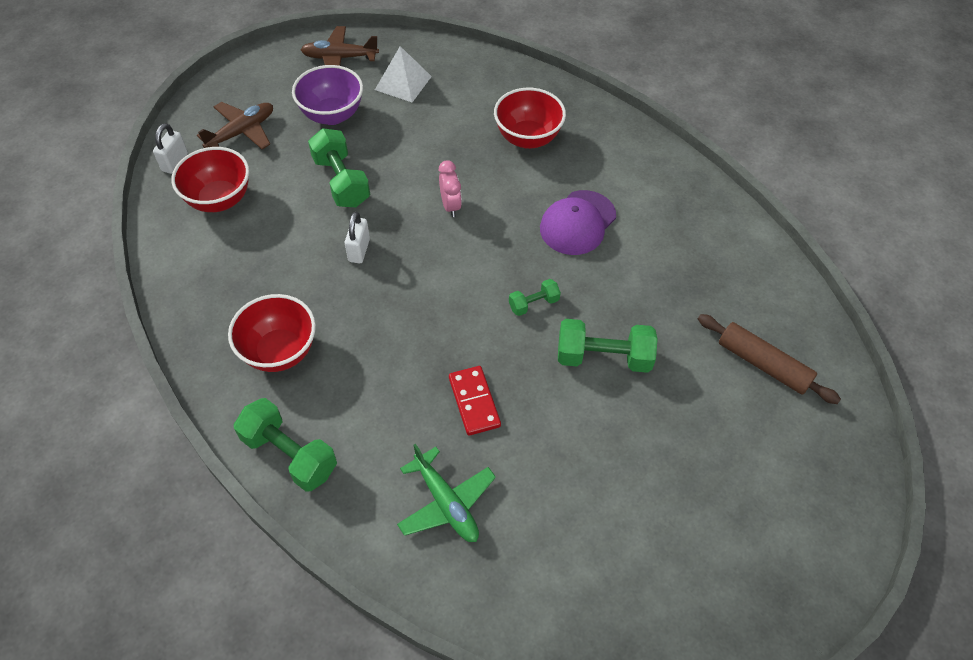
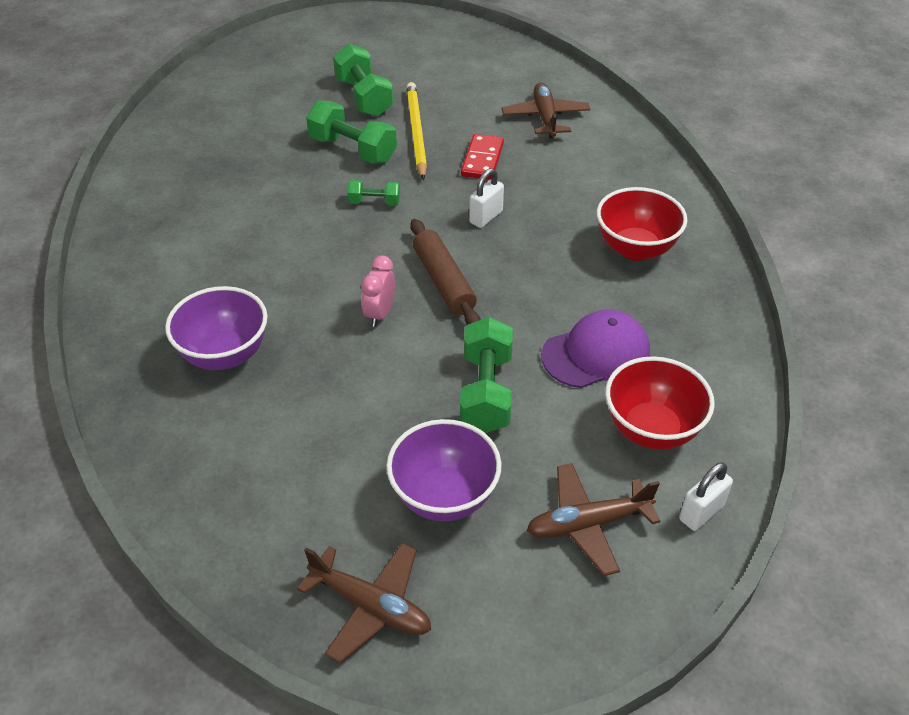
camera: 150 degrees left, 10 degrees down
(289, 454) = (654, 179): green dumbbell -> green dumbbell (364, 97)
(359, 250) = (510, 307): white padlock -> white padlock (486, 217)
(403, 83) = (309, 508): white pyramid -> none
(446, 503) = (545, 118): green plane -> brown plane
(528, 138) = (225, 355): red bowl -> purple bowl
(563, 410) = (416, 132): none -> yellow pencil
(577, 223) = (267, 248): purple cap -> purple cap (596, 353)
(763, 364) = (237, 106): brown rolling pin -> brown rolling pin (444, 282)

